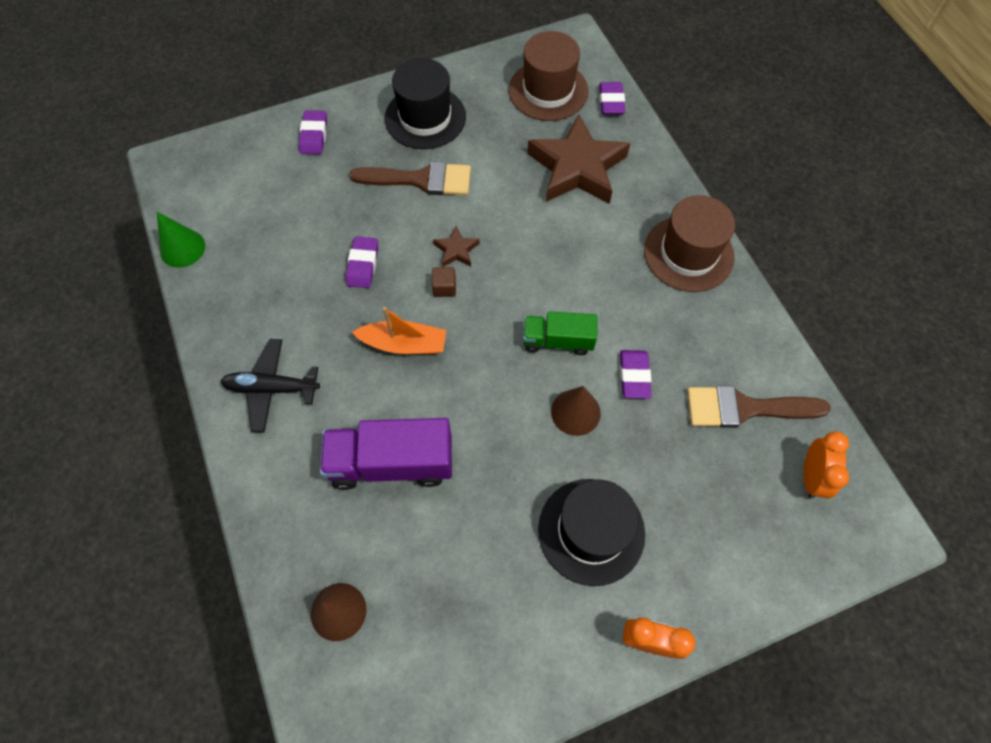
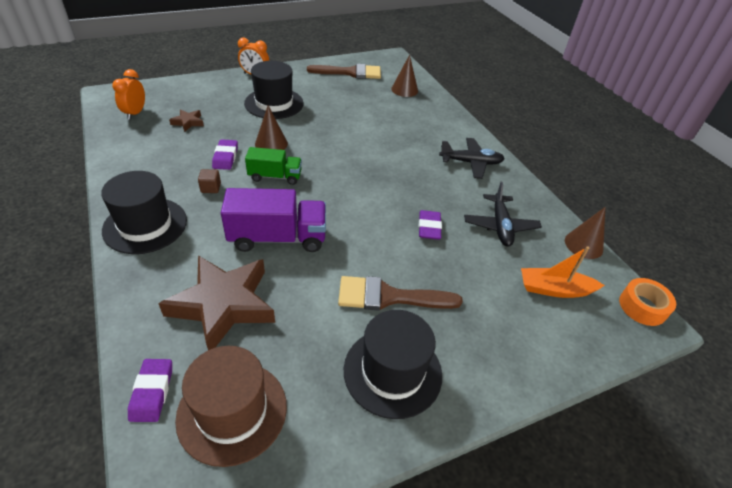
camera: 175 degrees right, 20 degrees down
(166, 177) = (642, 307): none -> orange tape
(182, 248) = (583, 245): green cone -> brown cone
(273, 271) = (500, 226): none -> black plane
(314, 135) = (515, 350): purple eraser -> none
(392, 463) = (386, 130): purple truck -> purple truck (278, 237)
(404, 344) = (387, 179): orange boat -> orange boat (554, 289)
(444, 288) = (360, 210): brown cube -> brown cube (211, 188)
(456, 250) = (351, 235): brown star -> brown star (188, 122)
(688, 253) = (145, 225): brown hat -> black hat
(745, 408) = (157, 140): brown brush -> brown brush (350, 72)

